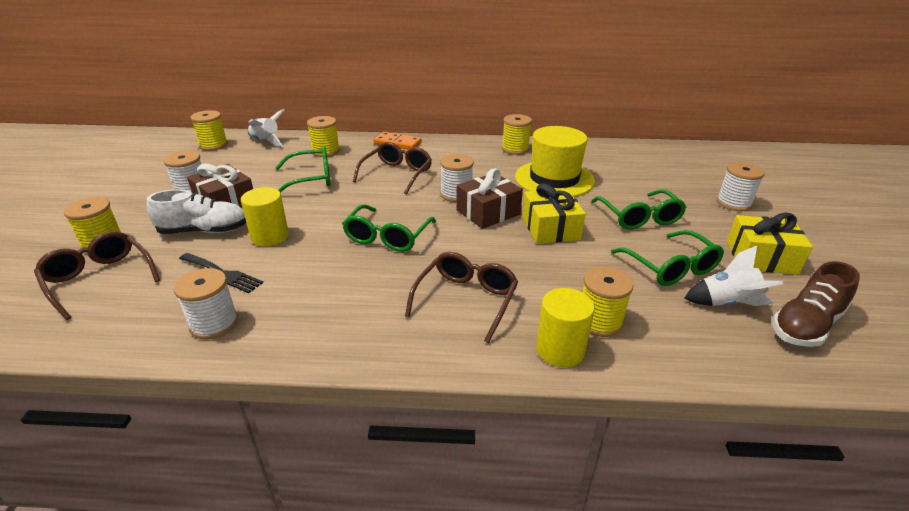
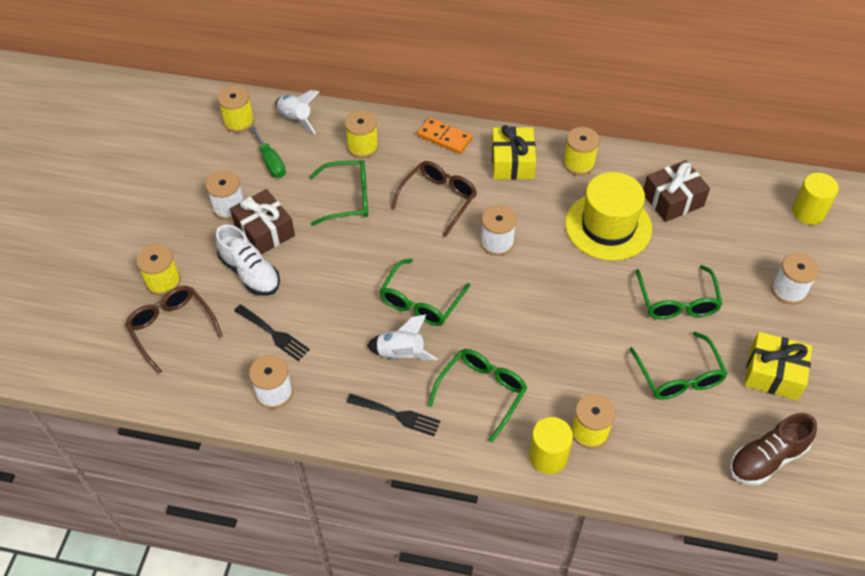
camera: 10 degrees right, 20 degrees up
(204, 231) = (250, 273): white shoe -> white shoe turned 45 degrees clockwise
(239, 164) = (271, 162): none -> green screwdriver
(270, 236) = (311, 288): yellow cylinder -> yellow cylinder (808, 212)
(367, 329) = (396, 415): none -> black fork
(466, 300) = (481, 393): brown glasses -> green glasses
(488, 212) = (524, 275): brown gift -> brown gift (672, 200)
(550, 228) = (581, 307): yellow gift -> yellow gift (512, 162)
(726, 303) = (710, 426): white rocket -> white rocket (401, 354)

